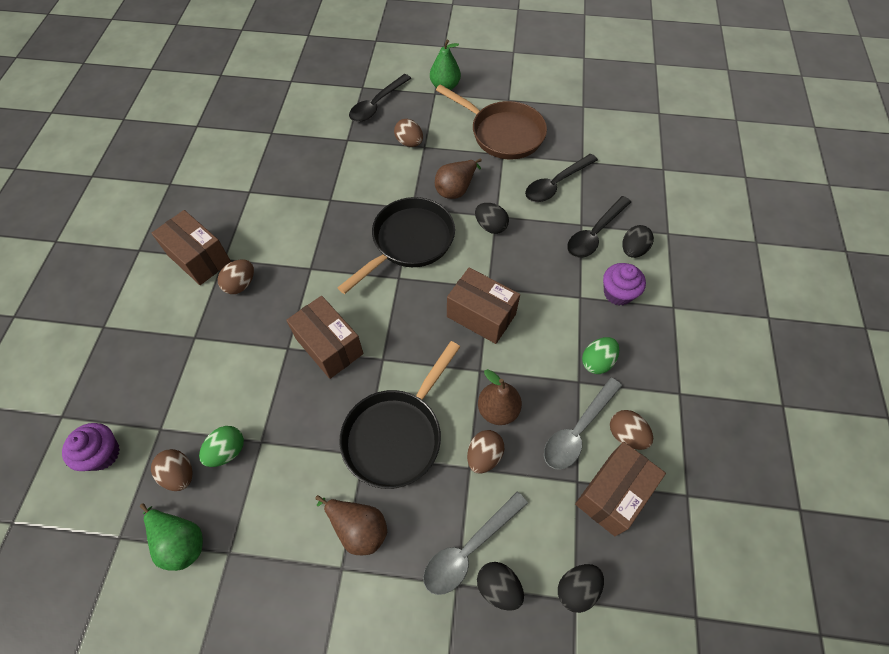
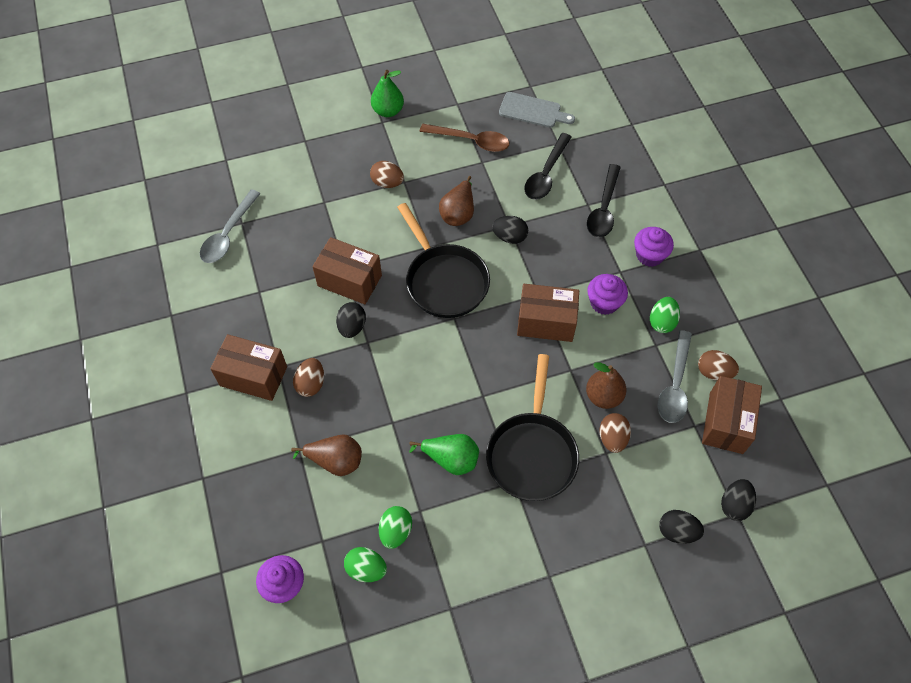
camera: 25 degrees left, 0 degrees up
(179, 474) = (366, 569): brown egg -> green egg
(180, 541) = (403, 619): green pear -> green pear (451, 459)
(329, 346) = (429, 404): brown box -> brown box (349, 280)
(358, 528) = (544, 540): brown pear -> brown pear (335, 461)
(376, 105) = (331, 154): black spoon -> none
(409, 242) = (444, 281): black pan -> black pan turned 135 degrees clockwise
(468, 549) = (639, 515): grey spoon -> grey spoon (228, 234)
(503, 133) = (471, 141): brown pan -> brown spoon
(548, 320) = (604, 303): none -> purple cupcake
(573, 127) = (533, 111): none -> grey cutting board
(633, 250) = (643, 211): black egg -> black egg (352, 327)

